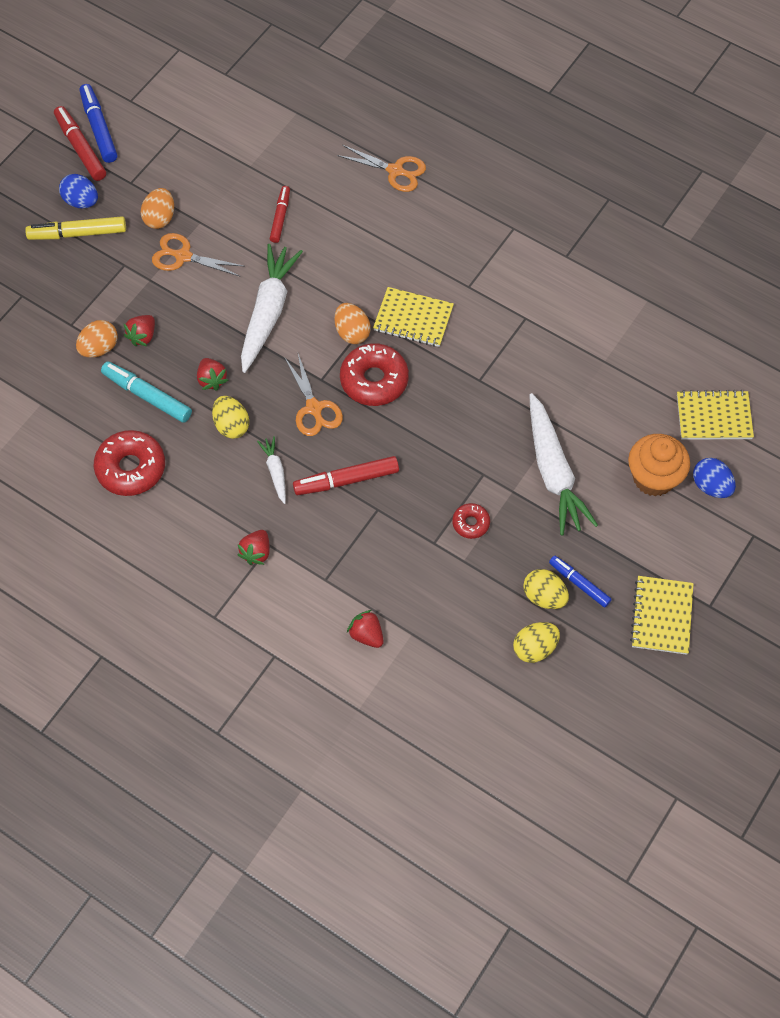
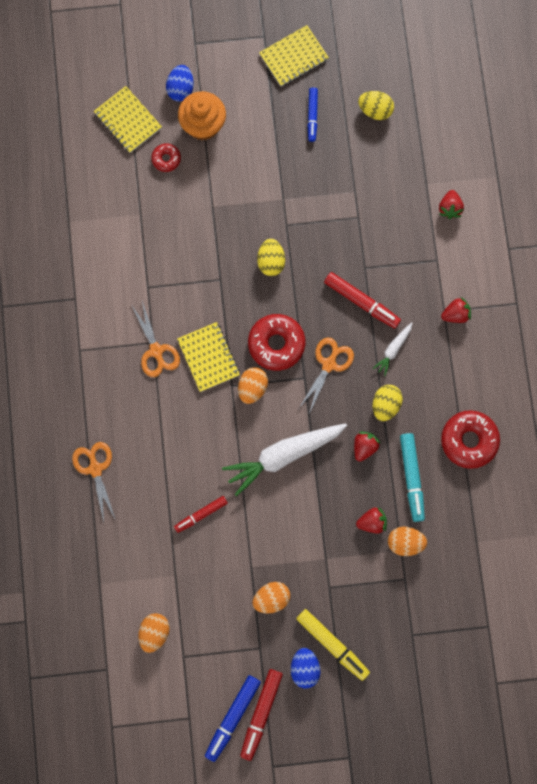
camera: 130 degrees left, 15 degrees up
(183, 256) = (288, 553): orange scissors -> orange scissors (156, 351)
(219, 122) = (154, 632): none -> orange egg
(471, 523) = (326, 206): red donut -> red donut (166, 159)
(544, 596) = (338, 129): yellow egg -> yellow egg (271, 262)
(553, 472) = (249, 185): white carrot -> none

